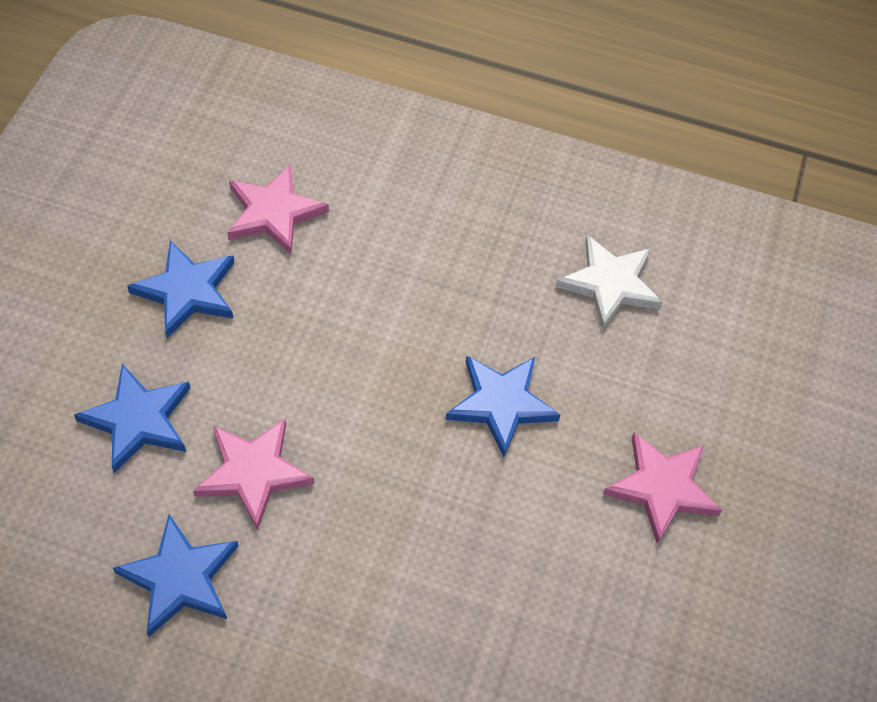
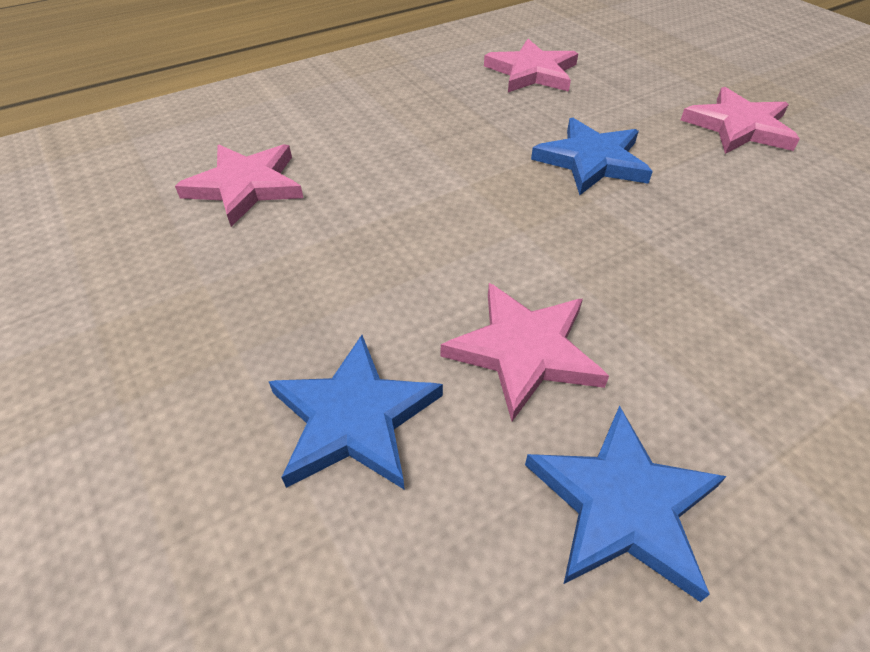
camera: 45 degrees left, 10 degrees down
(187, 291) = (245, 285): blue star -> none
(610, 284) = (532, 72): white star -> pink star

